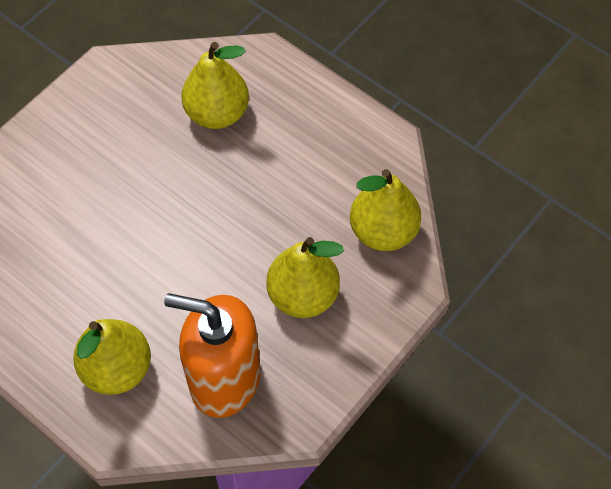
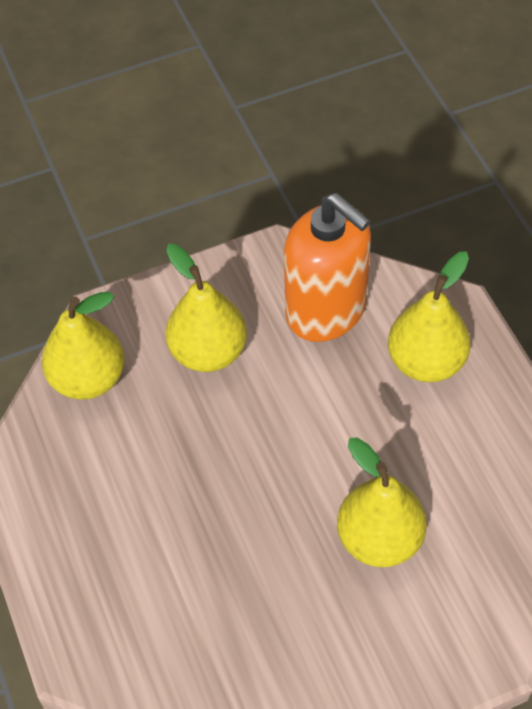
camera: 150 degrees left, 5 degrees down
(217, 113) = (179, 601): yellow pear -> yellow pear (379, 539)

